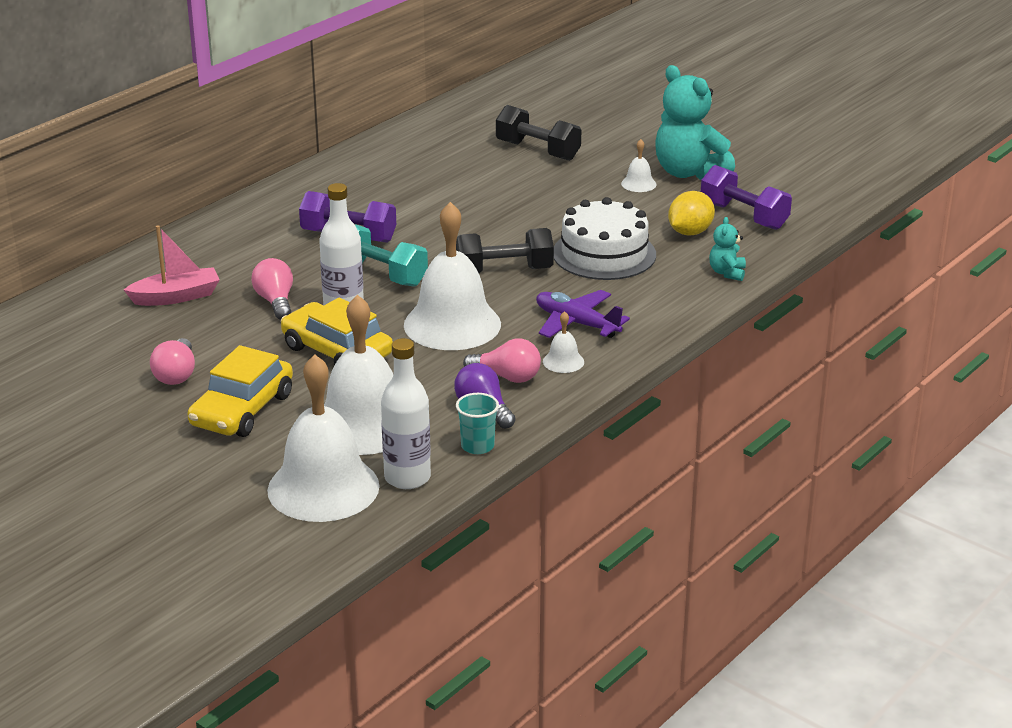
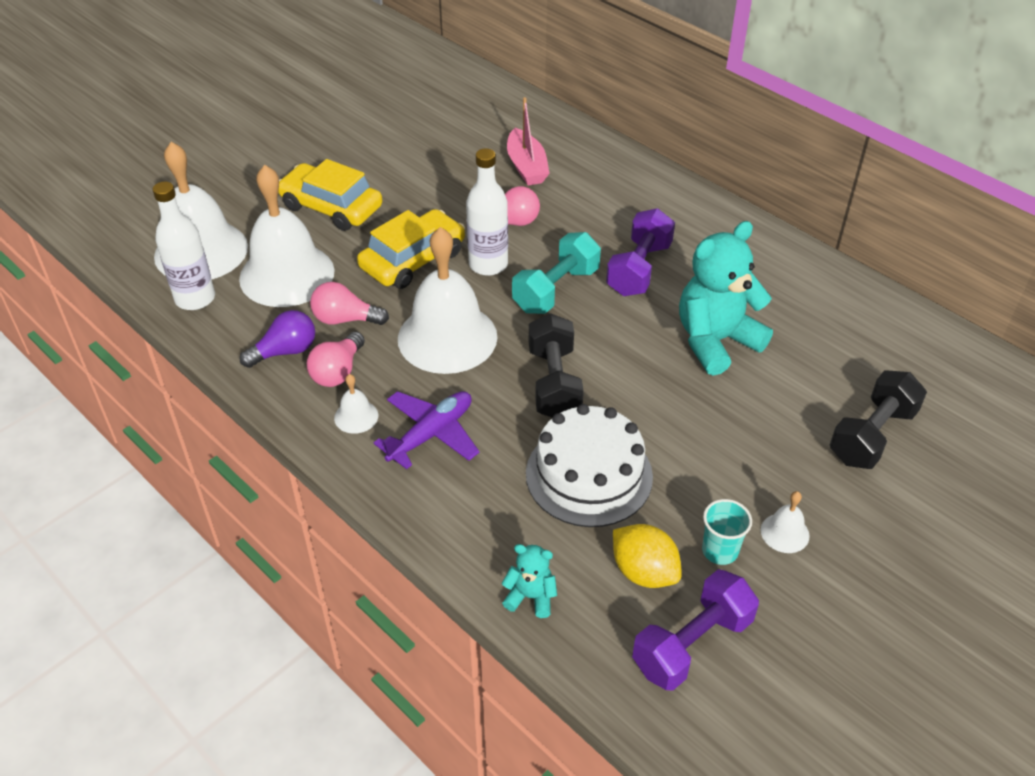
camera: 95 degrees right, 15 degrees up
(176, 374) = (396, 172): pink light bulb -> pink light bulb (345, 319)
(477, 446) = (226, 344): turquoise cup -> turquoise cup (720, 550)
(689, 172) = (828, 597): turquoise teddy bear -> turquoise teddy bear (715, 341)

